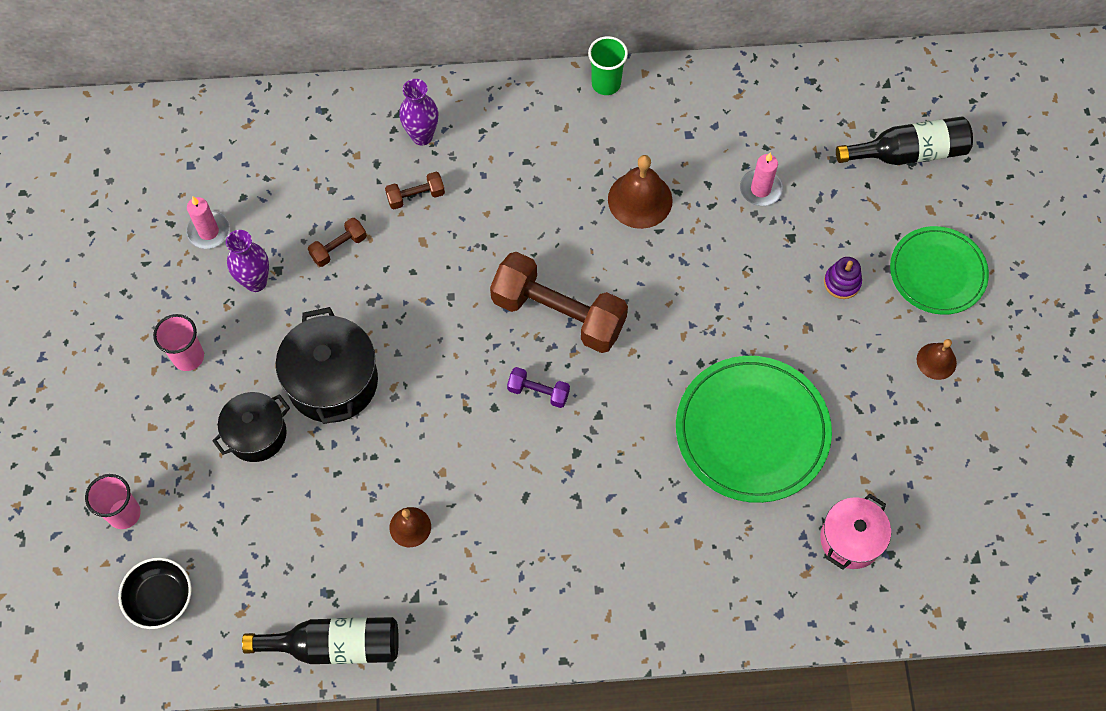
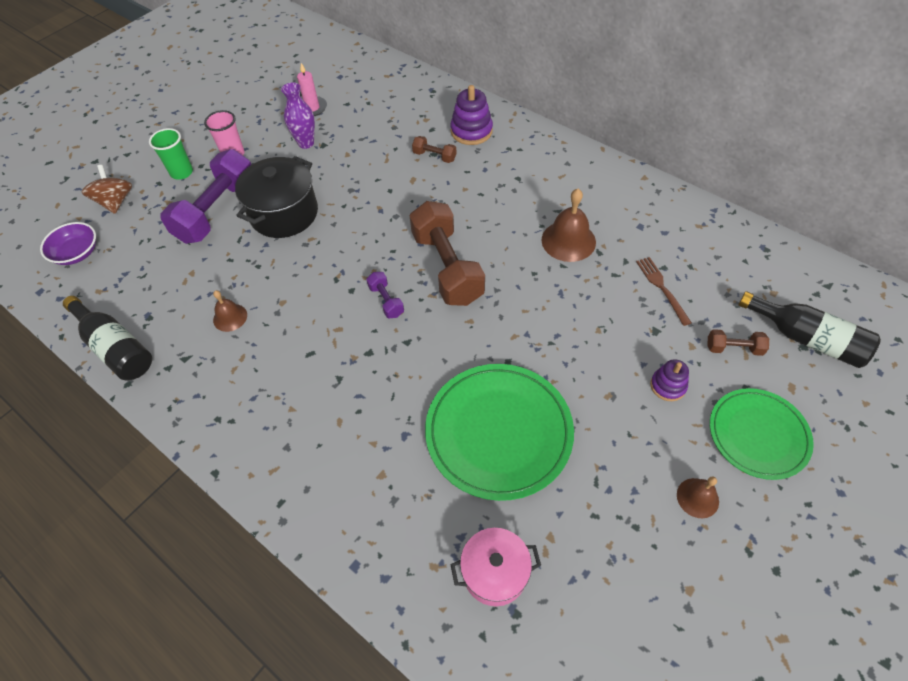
camera: 45 degrees right, 10 degrees down
(124, 513) = (115, 202): pink cup -> brown spinning top
(160, 598) = (77, 253): black bowl -> purple bowl
(256, 434) = (217, 211): black pot -> purple dumbbell
(338, 247) = (365, 154): brown dumbbell -> brown dumbbell (733, 348)
(422, 136) = (471, 131): purple vase -> purple stacking toy
(606, 84) = (612, 169): green cup -> green cup (181, 172)
(760, 189) = (661, 287): pink candle -> brown fork

